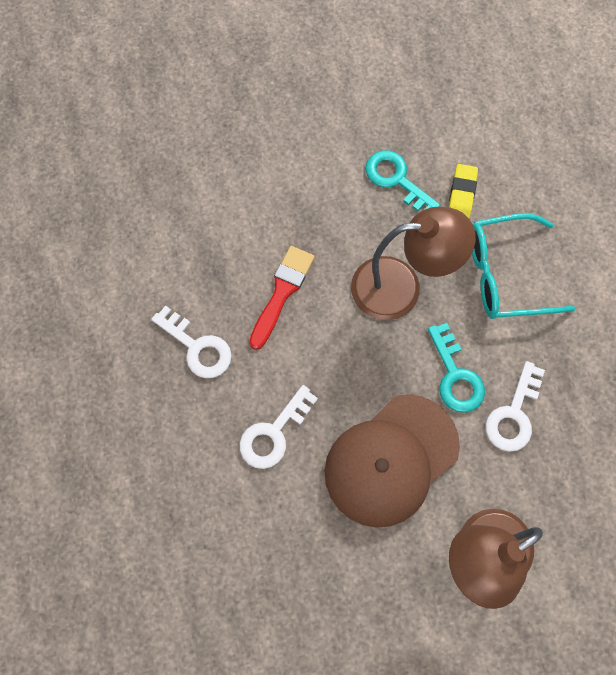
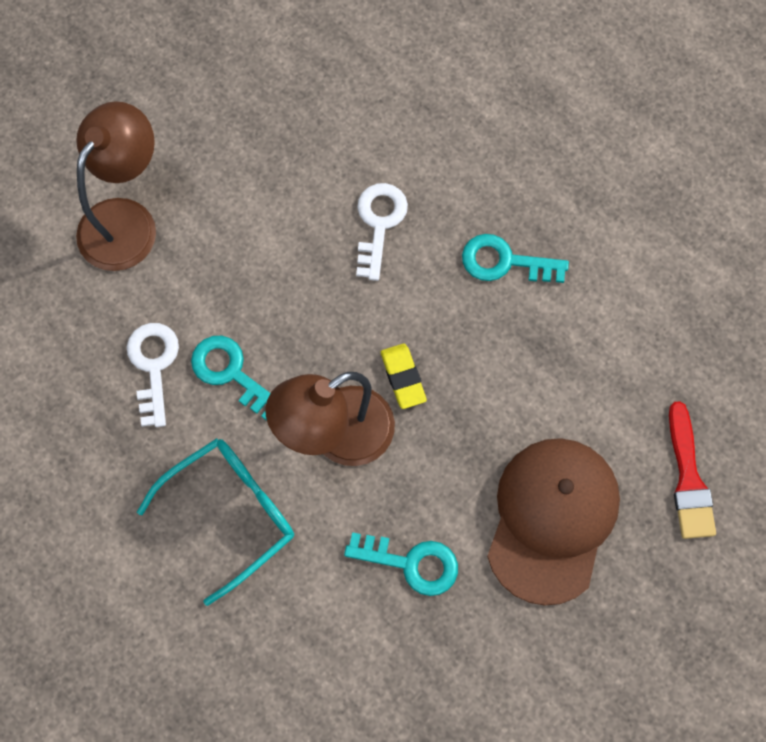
camera: 150 degrees right, 0 degrees up
(197, 347) = (504, 262): white key -> turquoise key
(282, 292) = (457, 362): red brush -> red brush (688, 479)
(391, 460) = (253, 259): brown cap -> brown cap (552, 519)
(462, 194) = (327, 587): yellow eraser -> yellow eraser (403, 378)

